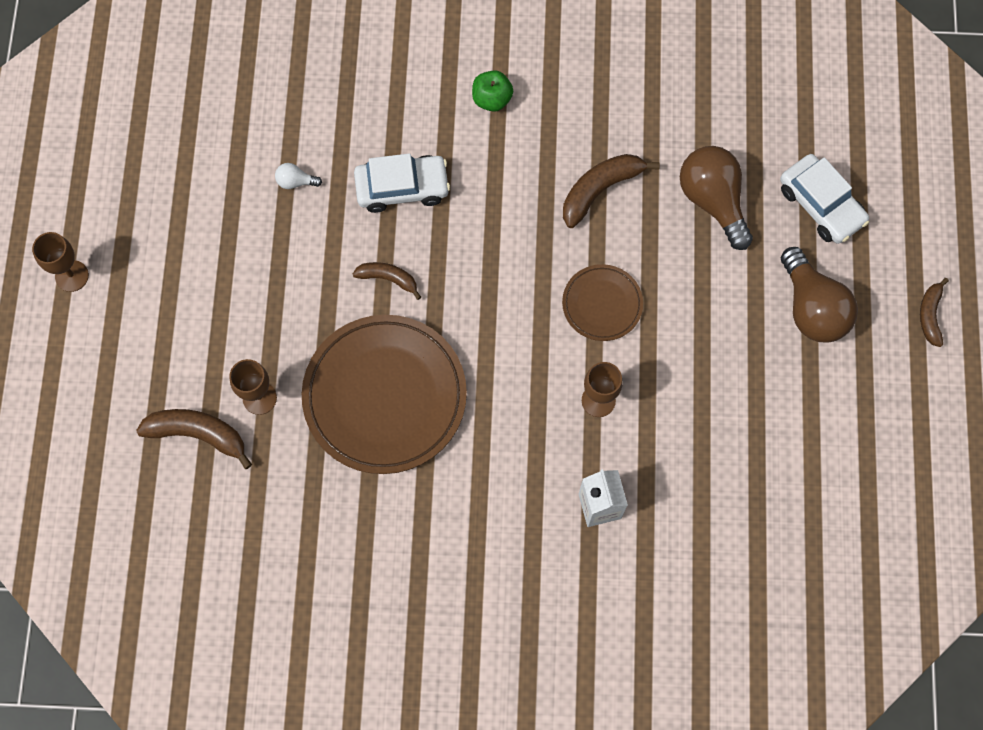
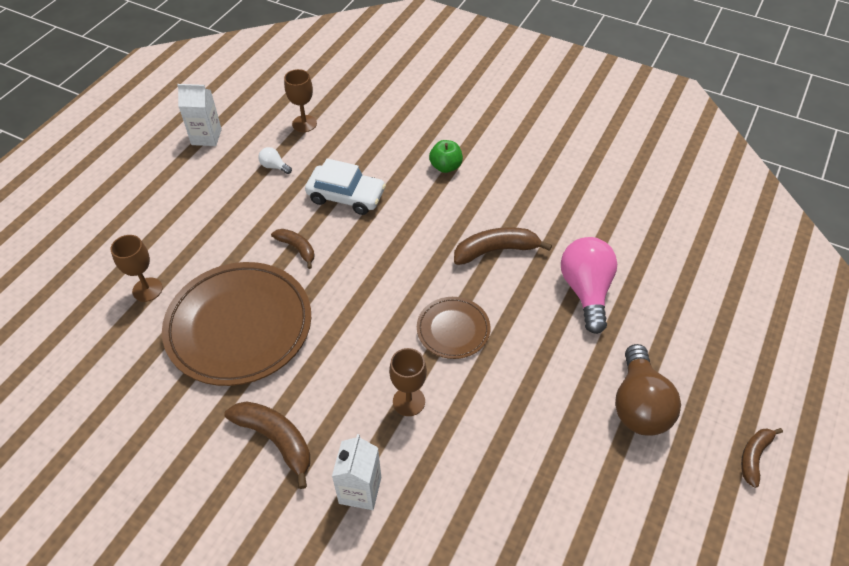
camera: 25 degrees right, 20 degrees down
(72, 276) = (86, 166): brown goblet -> brown goblet (304, 123)
(187, 173) = (206, 137): none -> white carton
(198, 434) = (86, 296): brown banana -> brown banana (276, 440)
(713, 200) = (586, 291): brown light bulb -> pink light bulb
(821, 204) = (681, 328): white car -> none

